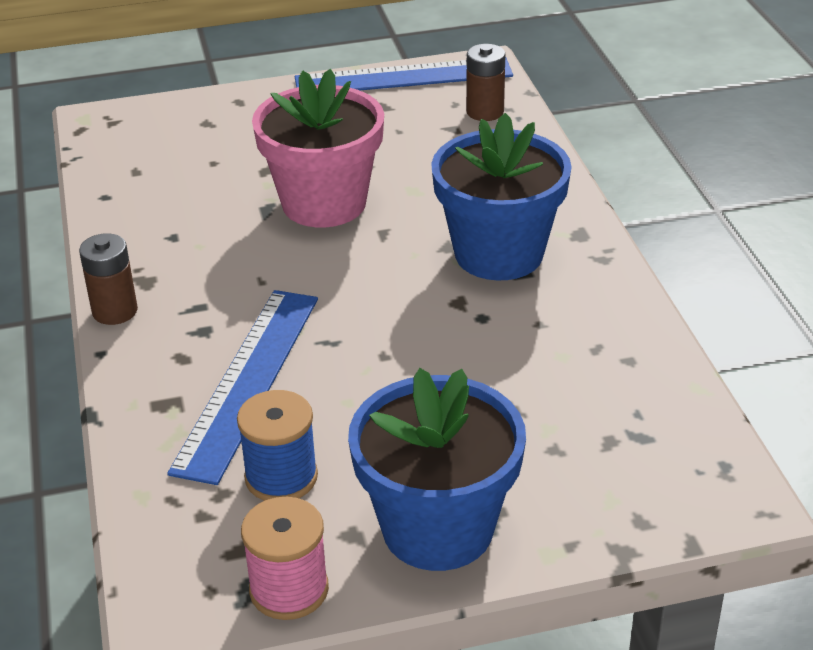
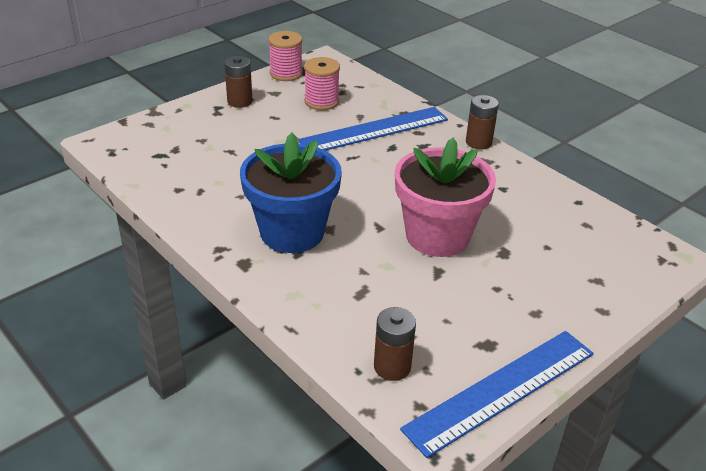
camera: 150 degrees right, 0 degrees up
(247, 381) = (374, 130): blue ruler -> blue ruler turned 75 degrees clockwise
(281, 477) = (321, 102): blue spool -> pink spool
(438, 528) = (240, 101): blue flower pot -> brown battery

